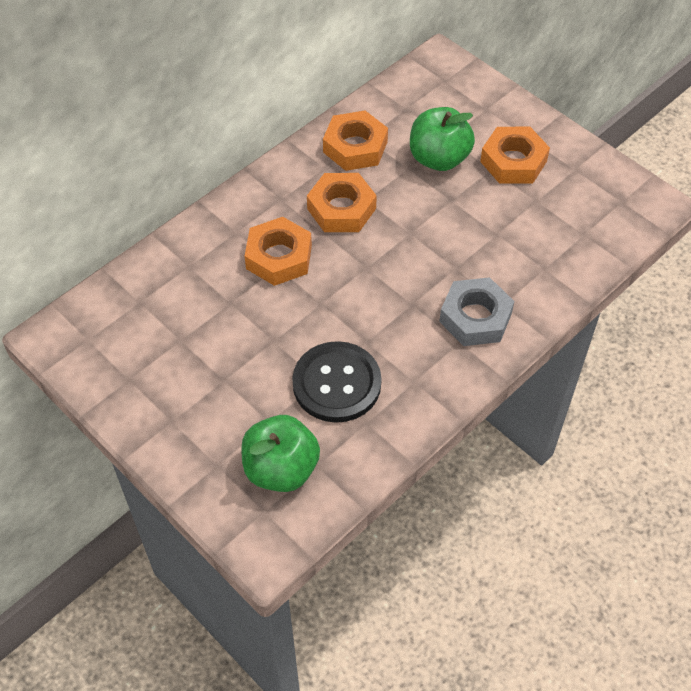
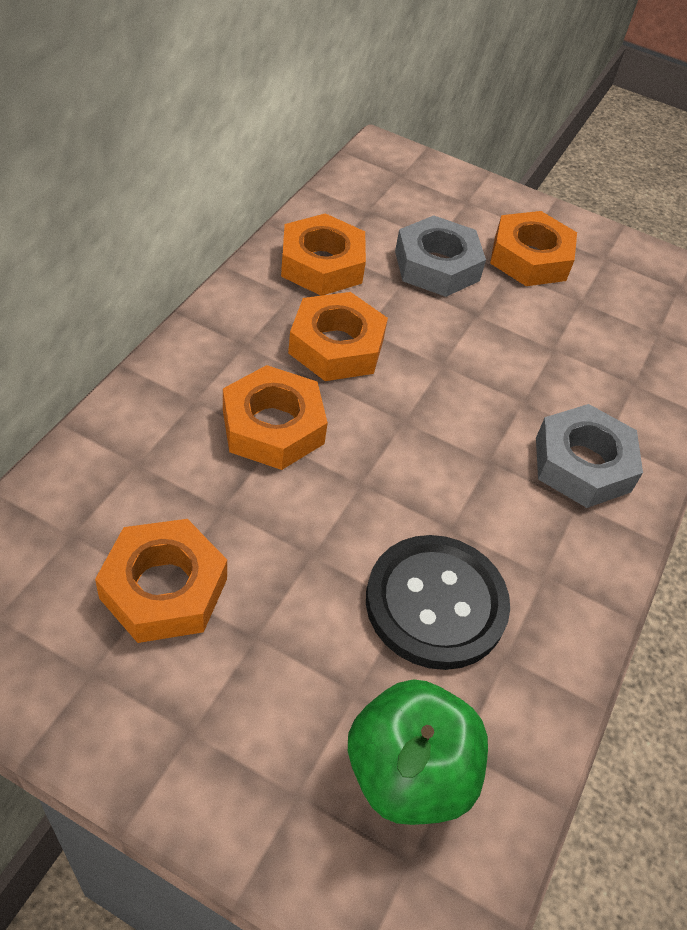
camera: 25 degrees left, 5 degrees down
(181, 342) = (164, 588): none -> orange nut
(439, 158) = (437, 266): green apple -> grey nut

